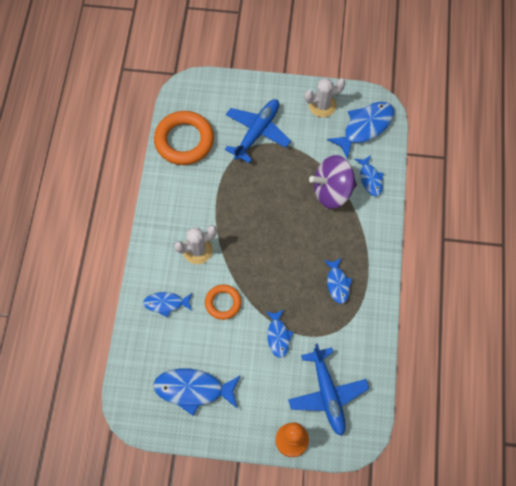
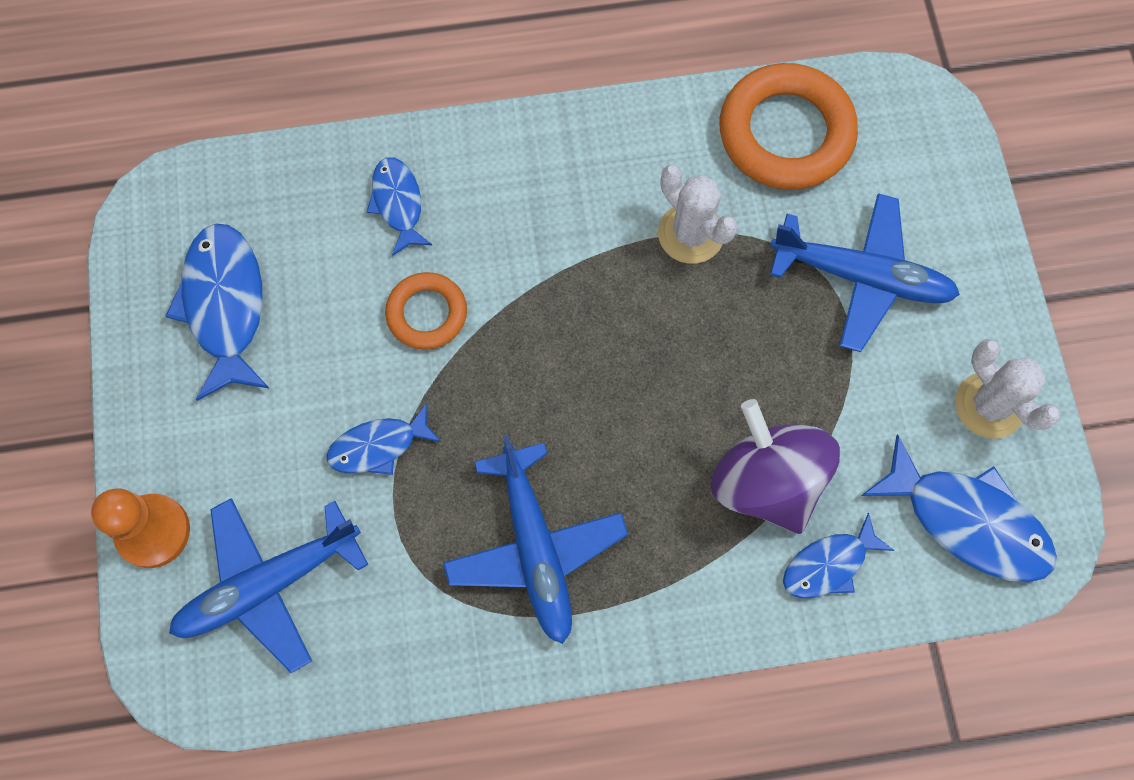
camera: 75 degrees right, 5 degrees up
(197, 250) = (533, 231): white cactus -> white cactus (690, 234)
(337, 283) = (535, 547): blue fish -> blue plane

